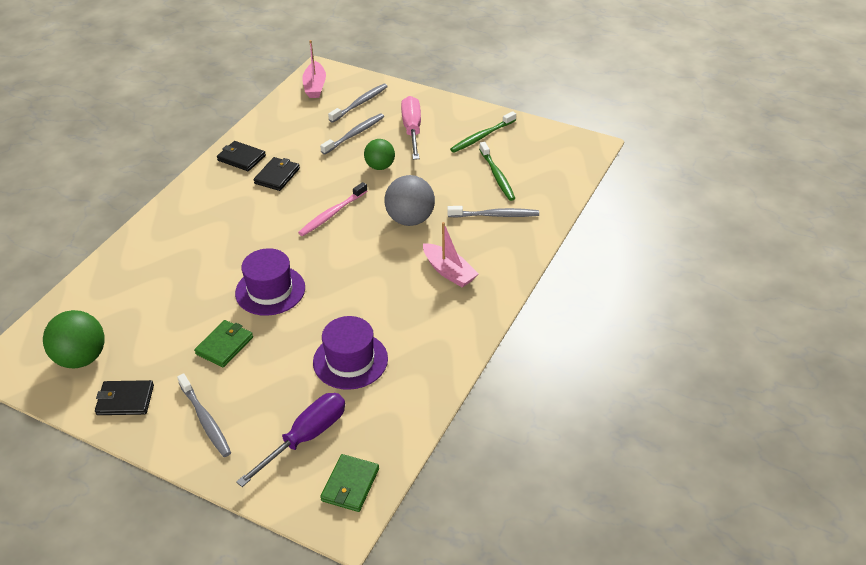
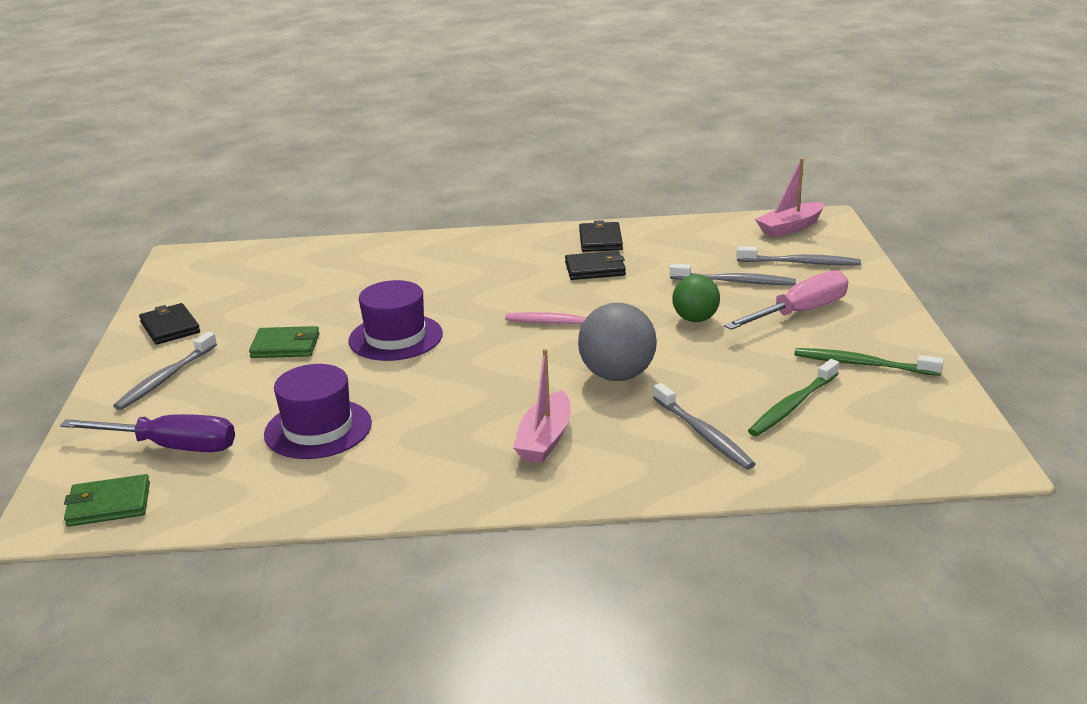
camera: 60 degrees right, 15 degrees down
(81, 358) = (214, 285): green ball -> none

